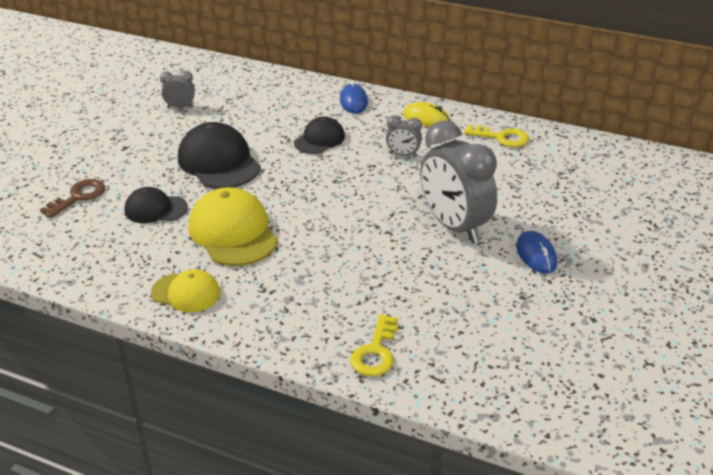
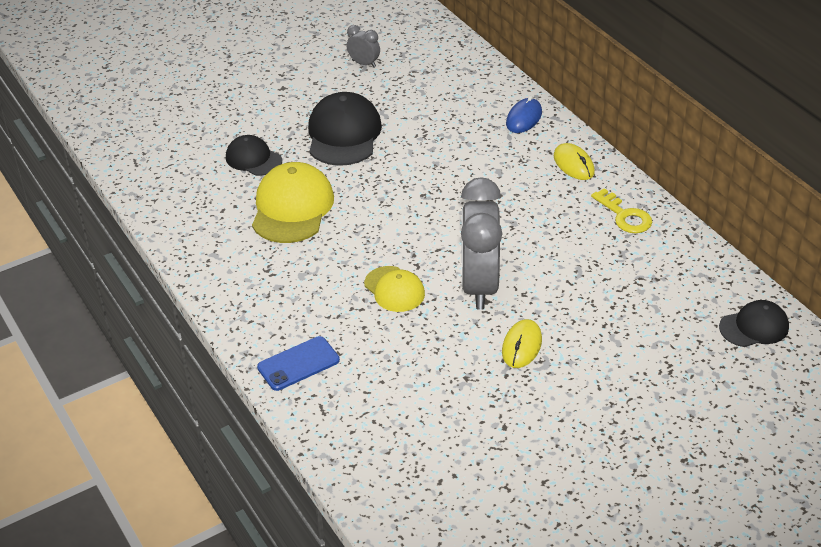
camera: 35 degrees right, 5 degrees up
(78, 197) = (207, 122): brown key -> none
(186, 293) = (209, 245): yellow cap -> yellow cap (394, 289)
(319, 139) = (451, 147): black cap -> black cap (754, 327)
(376, 352) = (298, 364): yellow key -> blue phone
(403, 155) = (510, 194): grey clock -> none
(536, 255) = (522, 346): blue mouse -> yellow mouse

